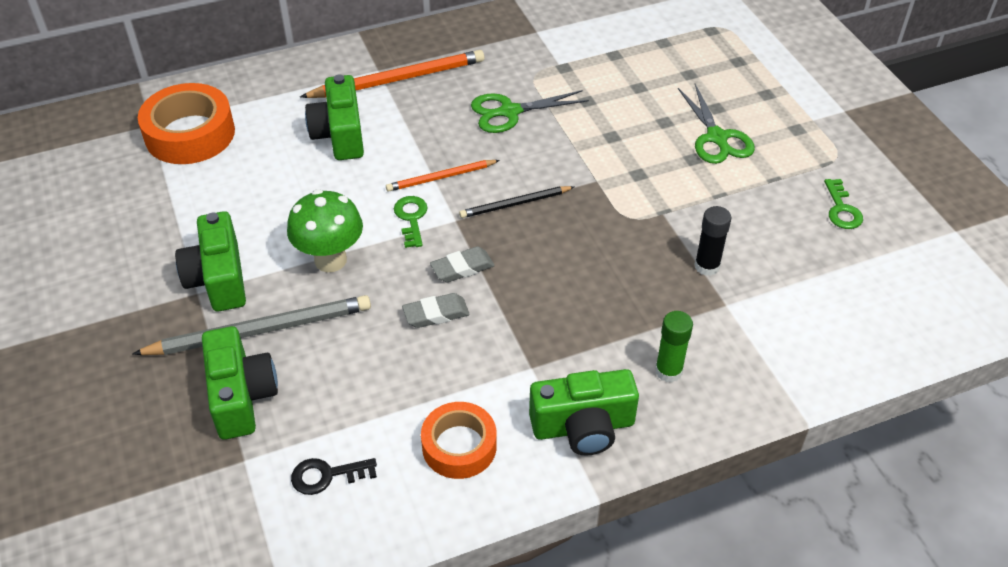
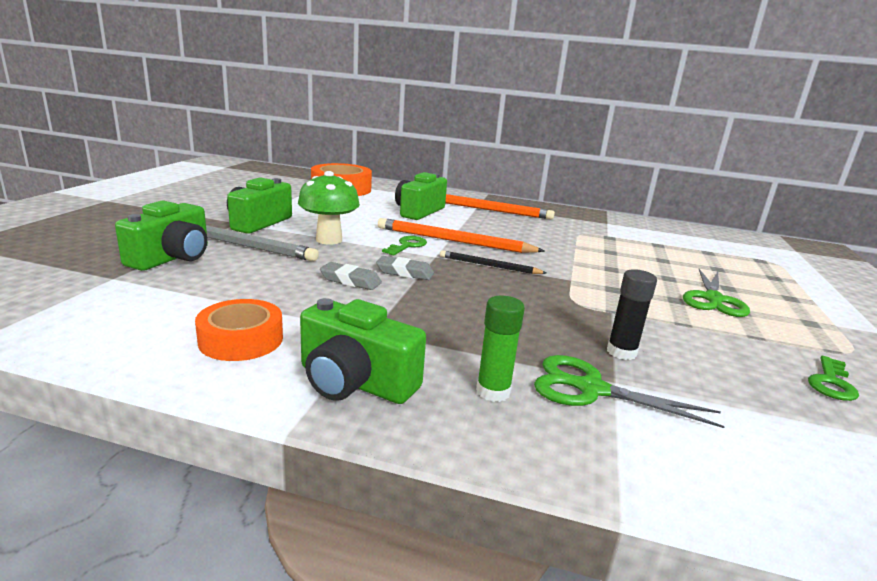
camera: 35 degrees right, 25 degrees down
(327, 475) = (134, 306): black key -> none
(441, 177) = (454, 241): orange pencil -> orange pencil, size x1.75
(510, 112) = (543, 238): green scissors -> green scissors (591, 389)

